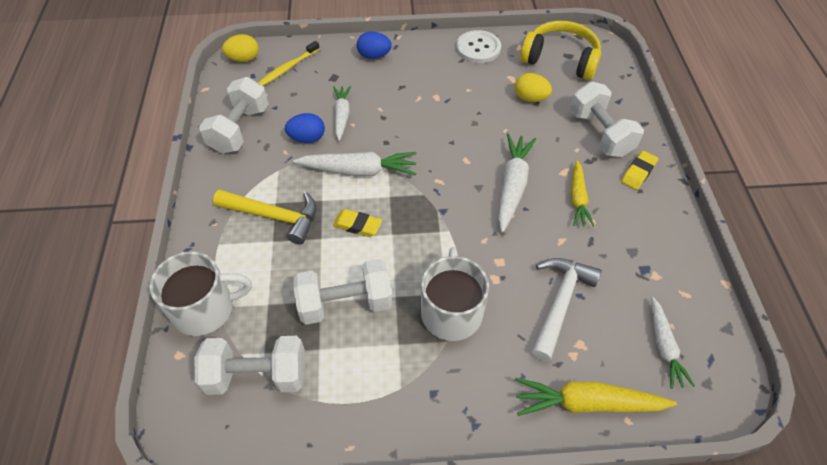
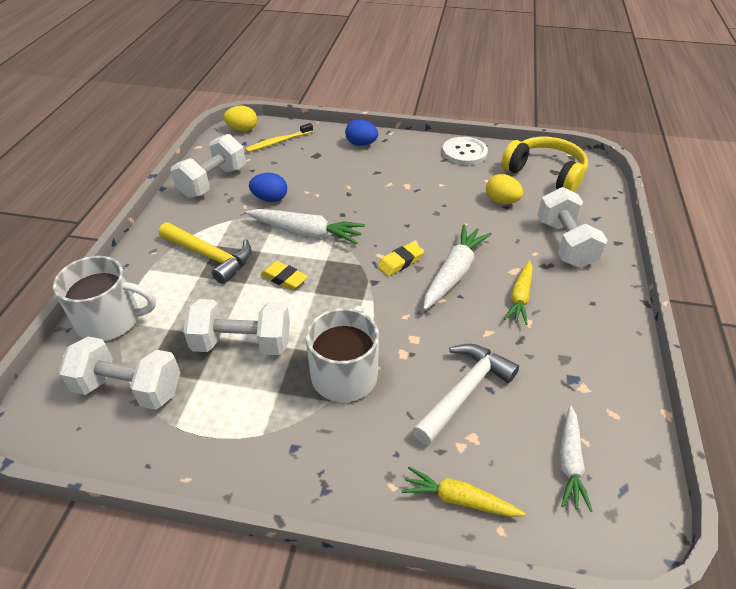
camera: 15 degrees right, 10 degrees down
(342, 115) = (310, 186): white carrot -> none
(587, 403) = (459, 499): yellow carrot -> yellow carrot, size x0.66
(638, 172) = (596, 286): yellow eraser -> yellow eraser (400, 262)

